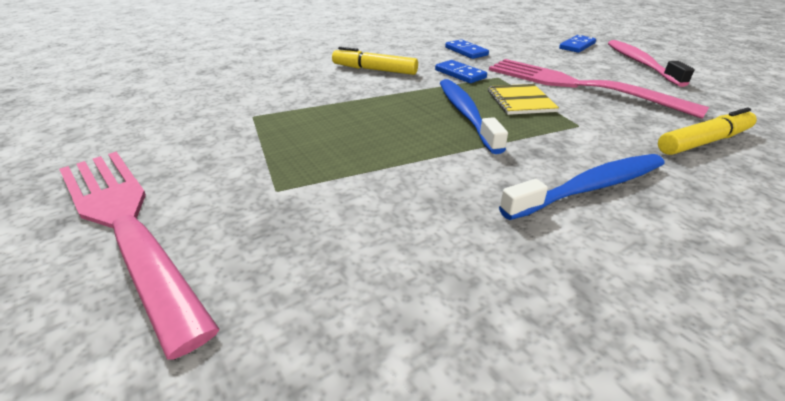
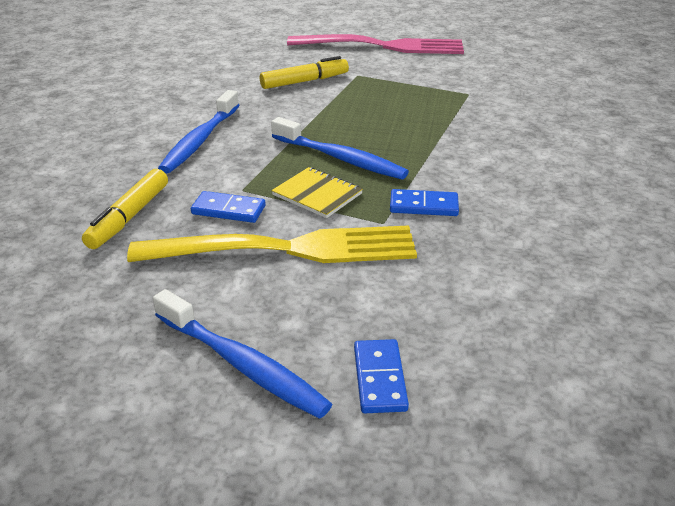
camera: 135 degrees right, 0 degrees up
(374, 70) = (504, 169): yellow marker -> yellow marker (304, 81)
(466, 51) = (492, 257): blue domino -> blue domino (228, 210)
(577, 86) = (286, 249): pink fork -> yellow fork
(640, 63) = (242, 364): pink toothbrush -> blue toothbrush

